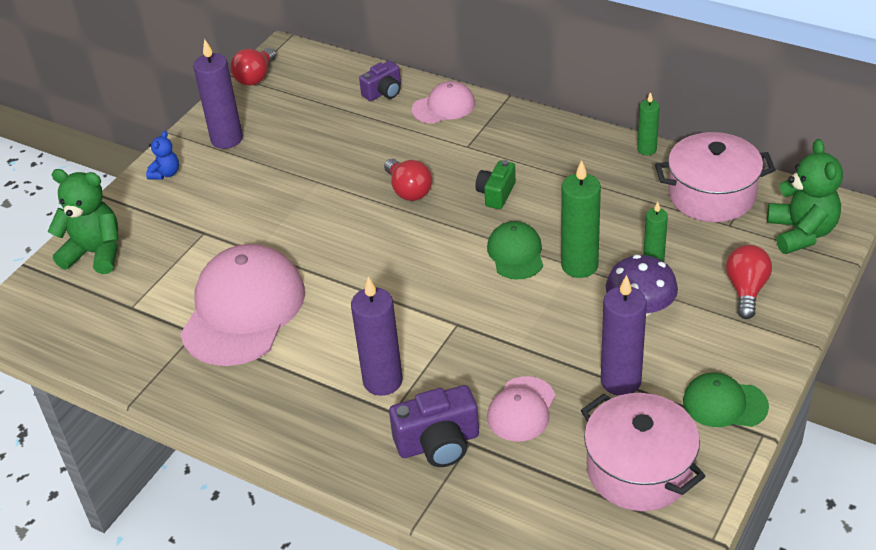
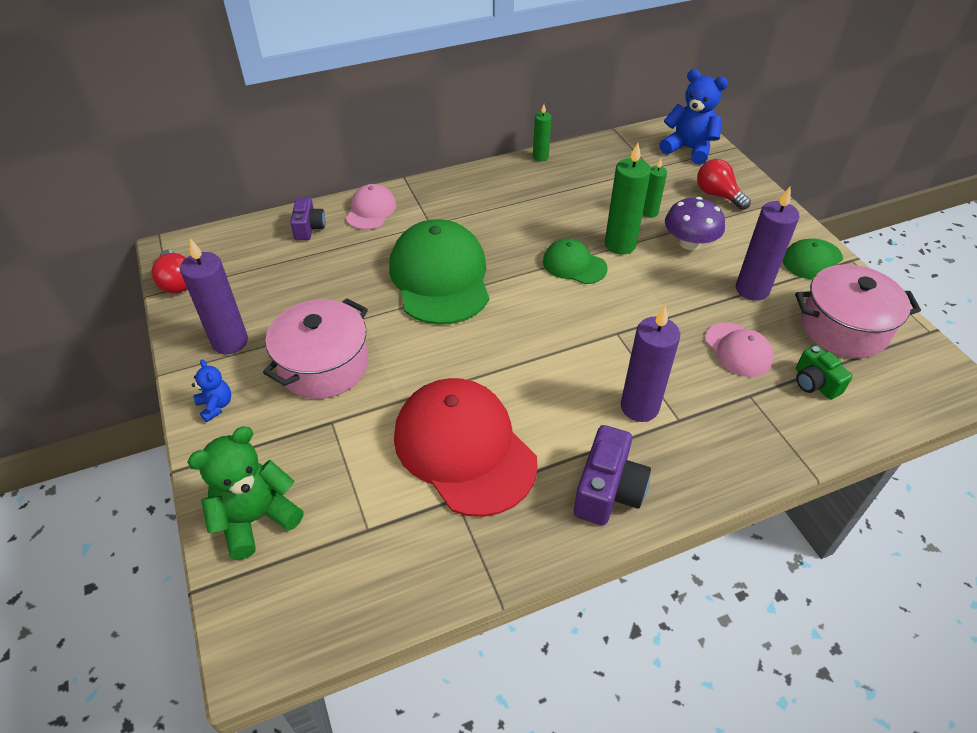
camera: 55 degrees left, 5 degrees up
(243, 310) = (464, 448): pink cap -> red cap
(408, 190) = (440, 277): red light bulb -> green cap
(438, 443) = (736, 412): purple camera -> purple camera (608, 490)
(496, 194) = (500, 239): green camera -> green camera (815, 383)
(711, 195) = (616, 159): pink pot -> pink pot (324, 365)
(801, 233) = (688, 149): green teddy bear -> blue teddy bear

